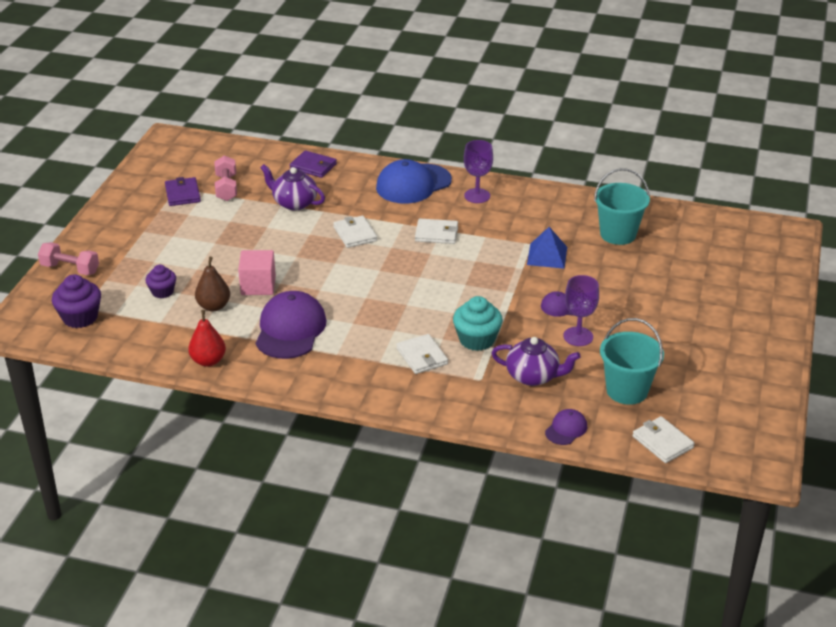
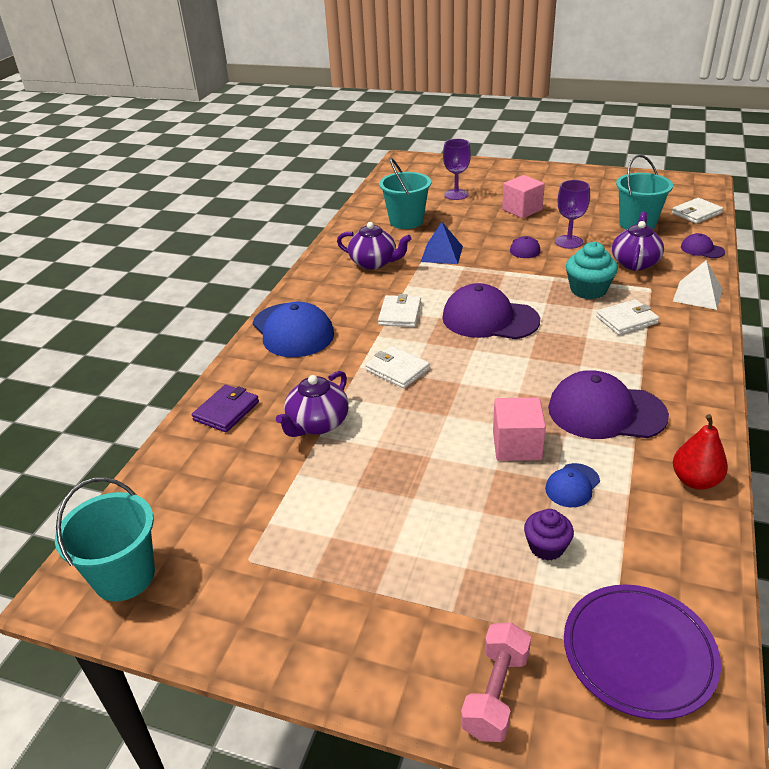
camera: 85 degrees left, 0 degrees up
(80, 317) = (638, 652): purple cupcake -> purple plate
(174, 152) = (124, 576): none -> turquoise bucket
(182, 194) = (267, 550): purple wallet -> none
(214, 306) = (572, 485): brown pear -> blue cap
(226, 188) = (261, 497): pink dumbbell -> none
(355, 234) = (397, 370): white wallet -> white wallet turned 60 degrees clockwise
(426, 280) = (489, 319): none -> purple cap
(467, 408) = (697, 295): none -> white pyramid
(477, 196) = (327, 290): purple goblet -> purple goblet (456, 195)
(527, 218) = (374, 263): none -> purple teapot
(655, 310) = (522, 210): none -> pink cube

